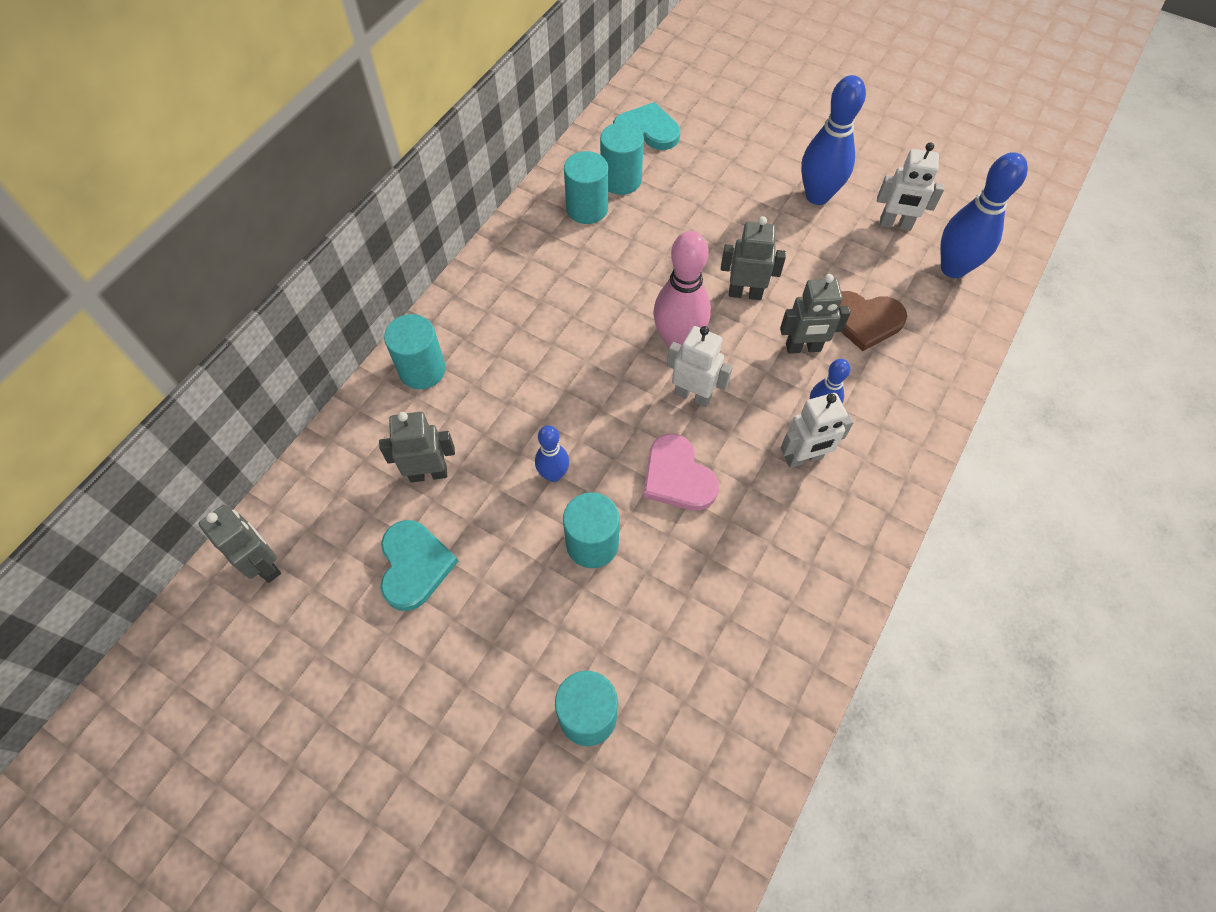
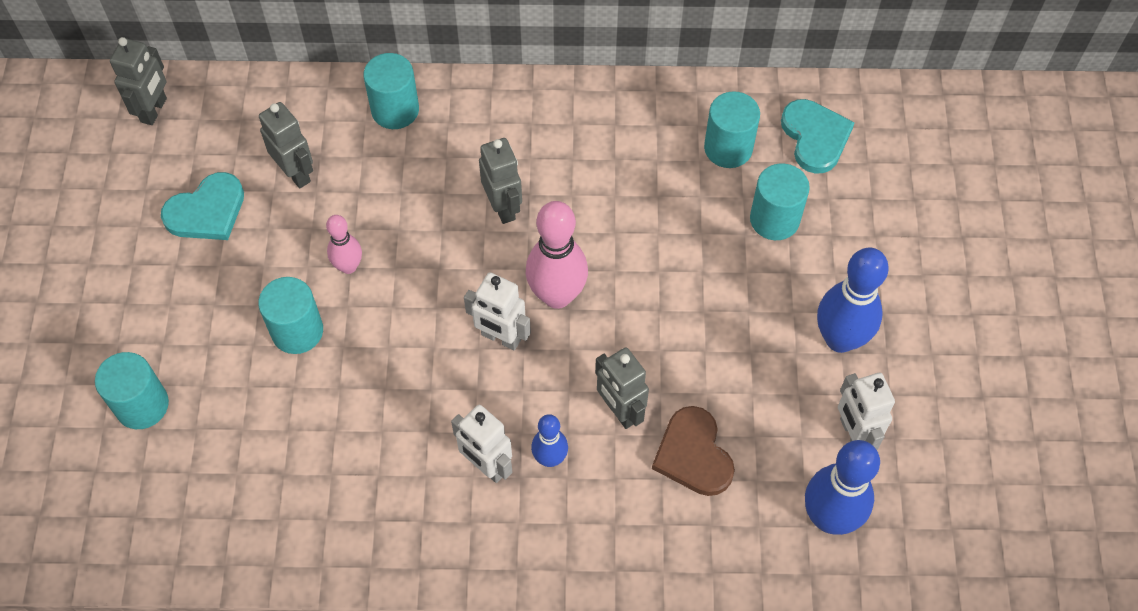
camera: 60 degrees right, 0 degrees up
(553, 474) = (348, 266): blue bowling pin -> pink bowling pin
(587, 208) = (668, 138): turquoise cylinder -> turquoise cylinder (774, 219)
(677, 477) = (403, 366): pink heart -> none
(693, 395) = (501, 338): white robot -> white robot turned 120 degrees clockwise
(745, 293) = (655, 328): grey robot -> grey robot (503, 207)

